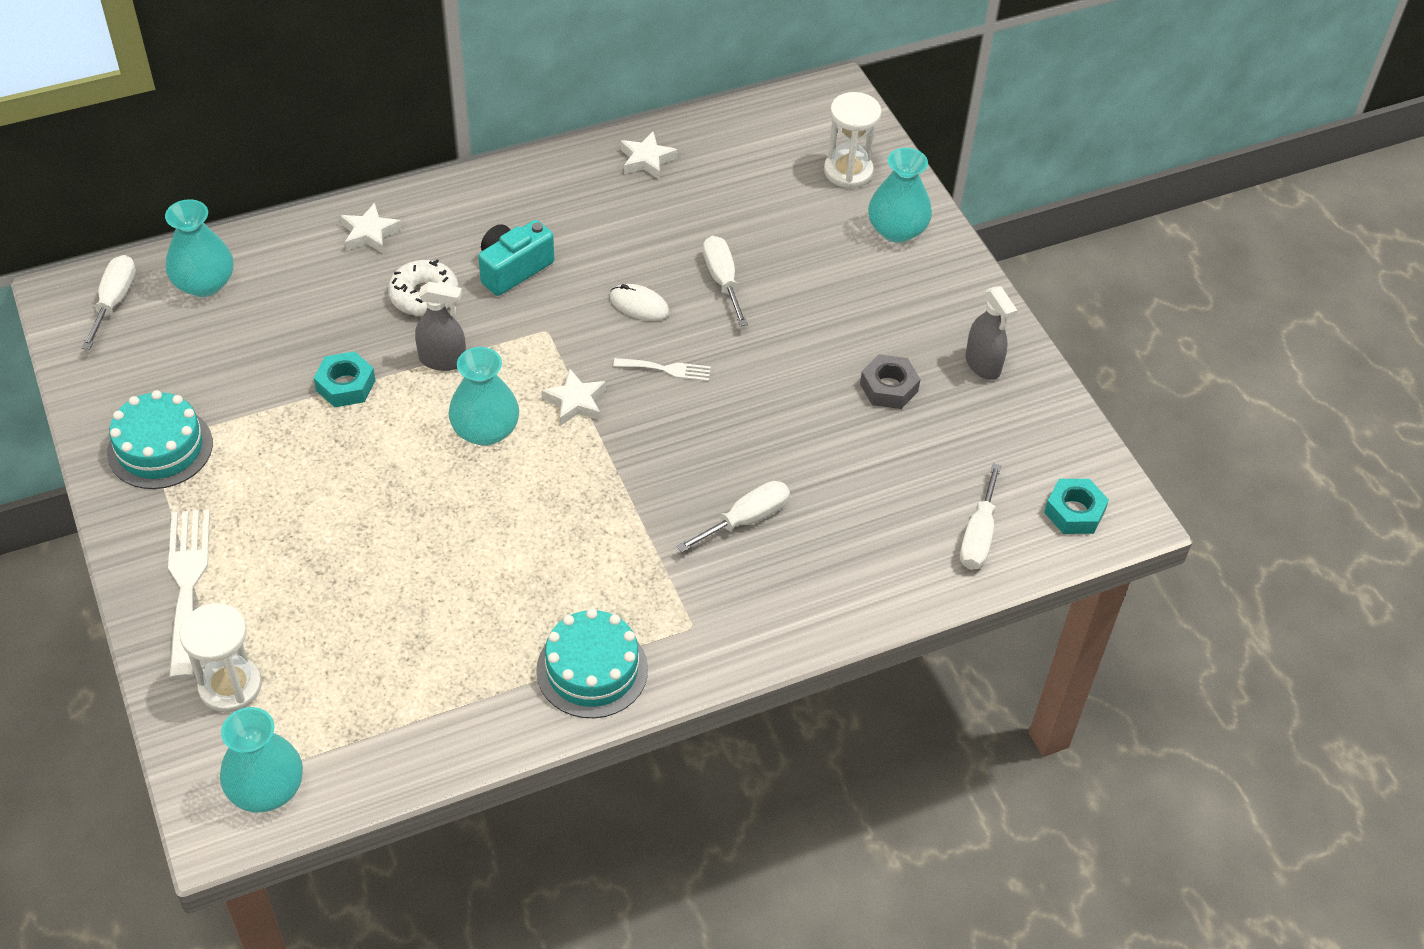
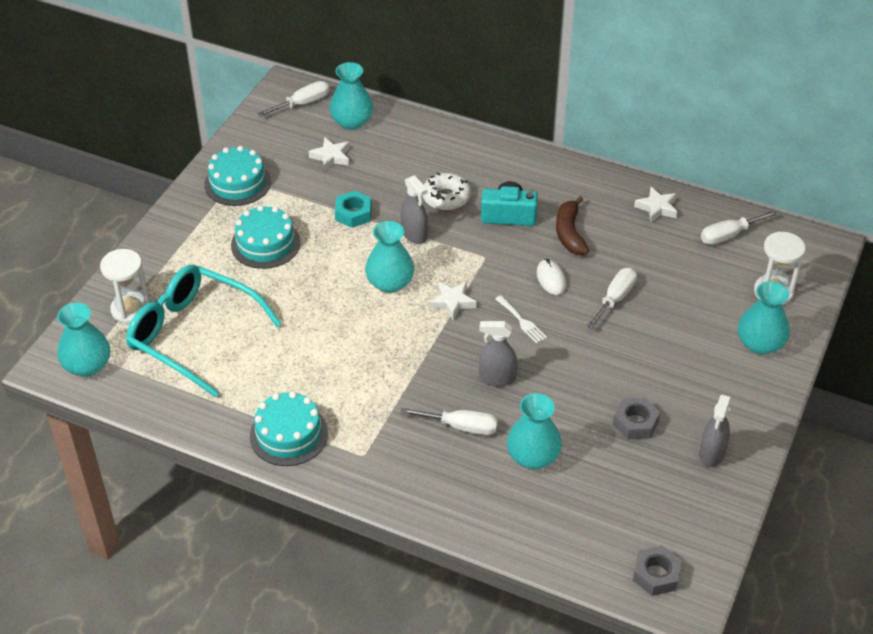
camera: 50 degrees right, 5 degrees down
(187, 584) = (171, 251): white fork -> none
(290, 491) = (265, 244): none -> turquoise cake
(345, 654) = (193, 335): none -> turquoise glasses
(369, 233) = (459, 150): white star -> white star (331, 157)
(597, 245) = (569, 233): none -> brown banana
(716, 444) = (497, 378): none -> grey spray bottle
(845, 493) = (533, 457): none -> turquoise vase
(978, 536) = (579, 539): white screwdriver -> white screwdriver (728, 235)
(1074, 512) = (656, 575): turquoise nut -> grey nut

